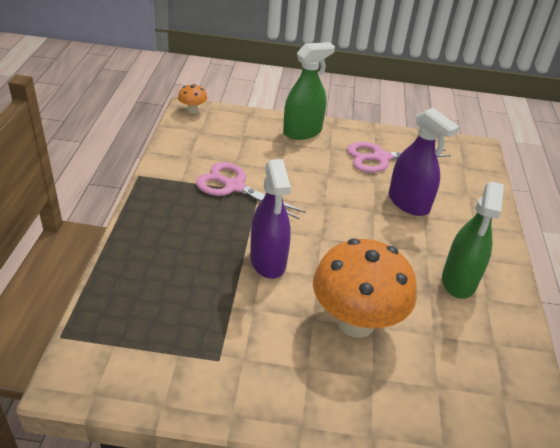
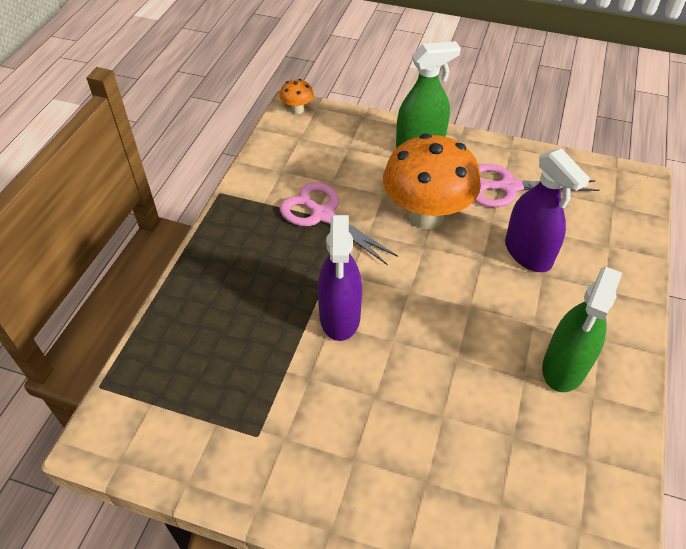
camera: 15 degrees right, 10 degrees up
(355, 322) = (423, 408): orange mushroom -> orange mushroom (426, 216)

